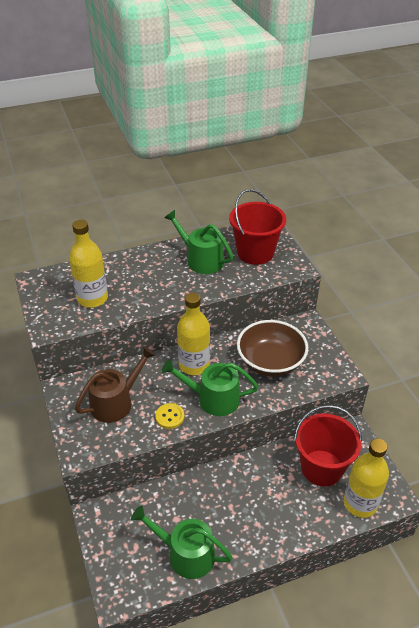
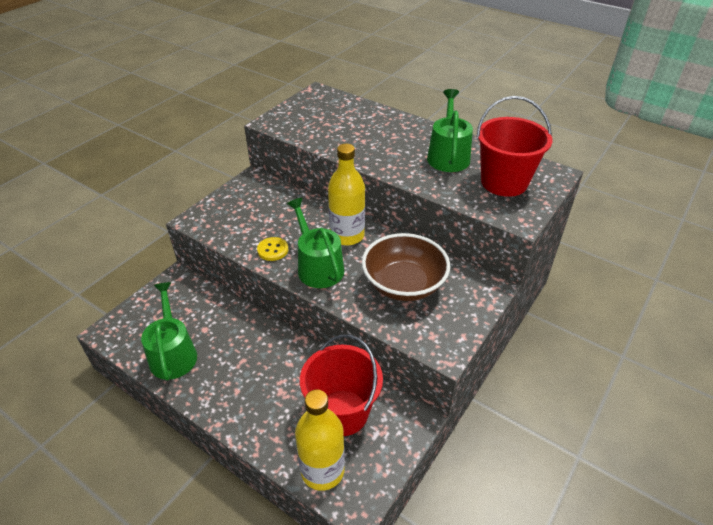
camera: 55 degrees right, 0 degrees up
(92, 298) = (327, 125): yellow bottle -> none
(116, 402) = (262, 212): brown watering can -> none

